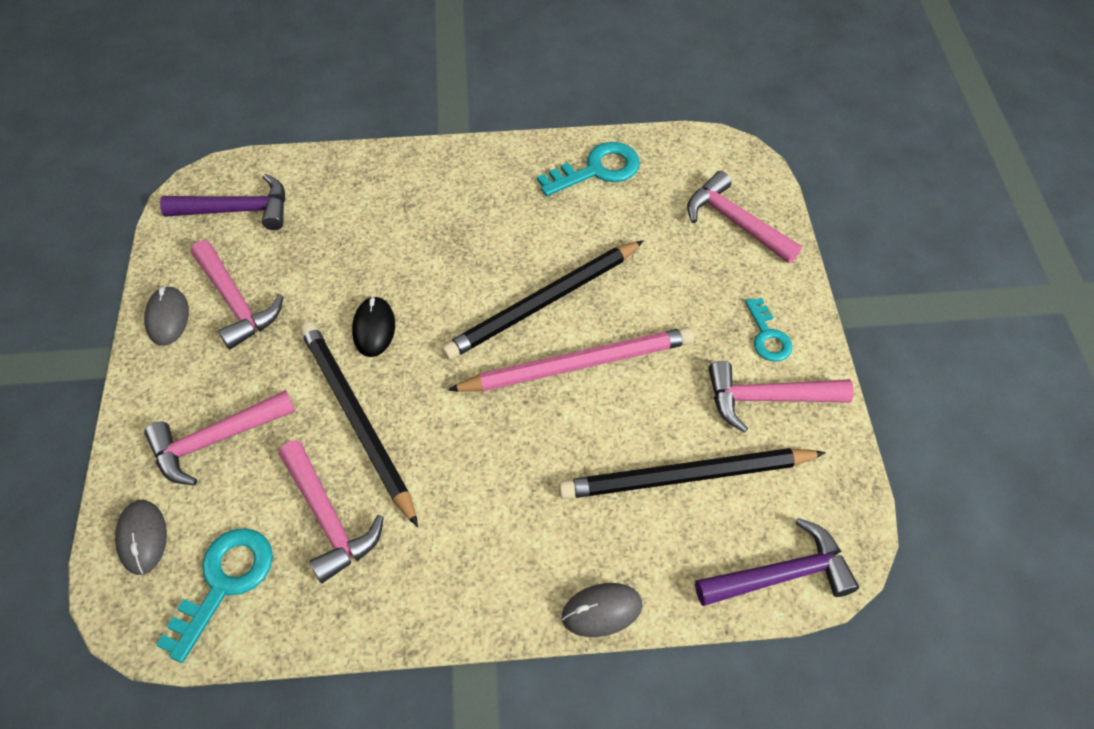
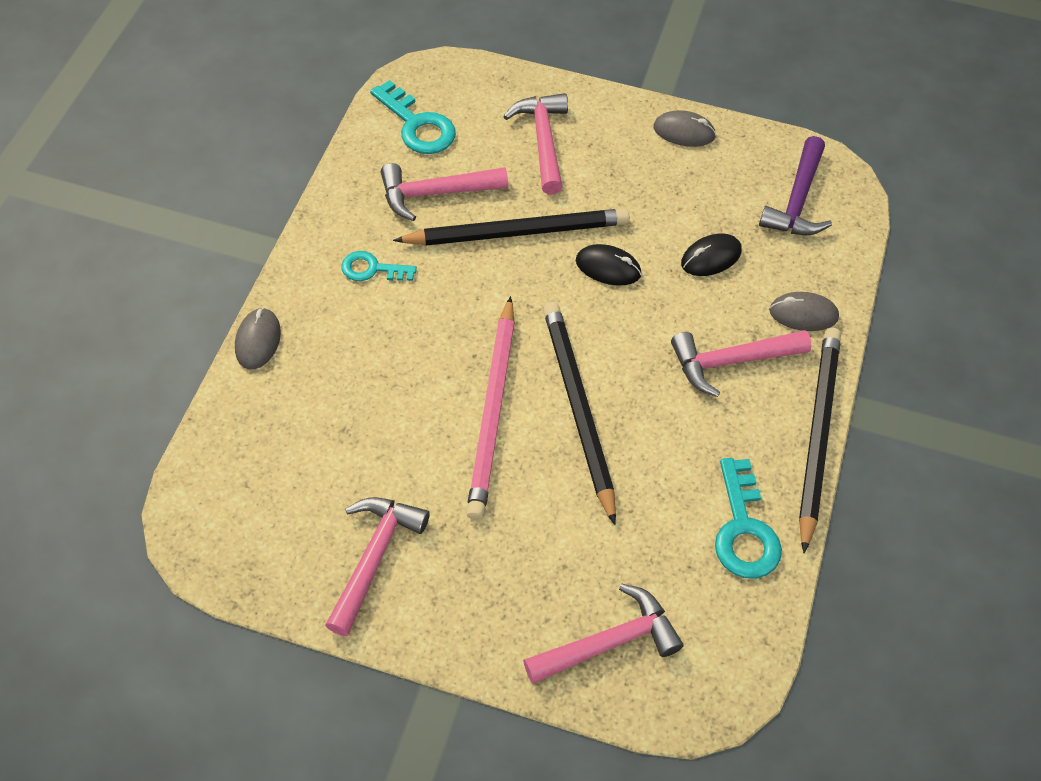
camera: 110 degrees right, 0 degrees up
(142, 538) = (479, 88): grey mouse -> grey mouse (803, 314)
(236, 302) = (681, 179): pink hammer -> pink hammer (731, 362)
(331, 255) = (711, 257): none -> black mouse
(686, 477) = (333, 450): black pencil -> black pencil (817, 435)
(768, 336) = (443, 596): turquoise key -> turquoise key (372, 269)
(782, 574) = (207, 482): purple hammer -> none

